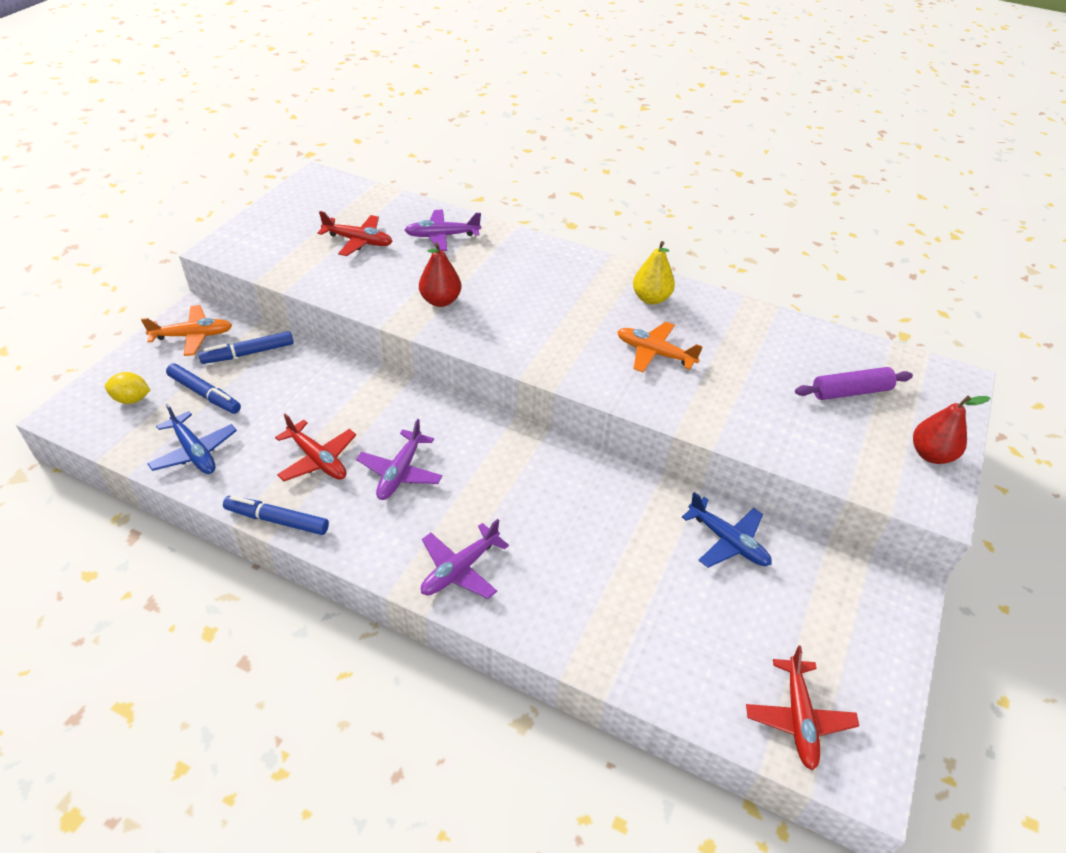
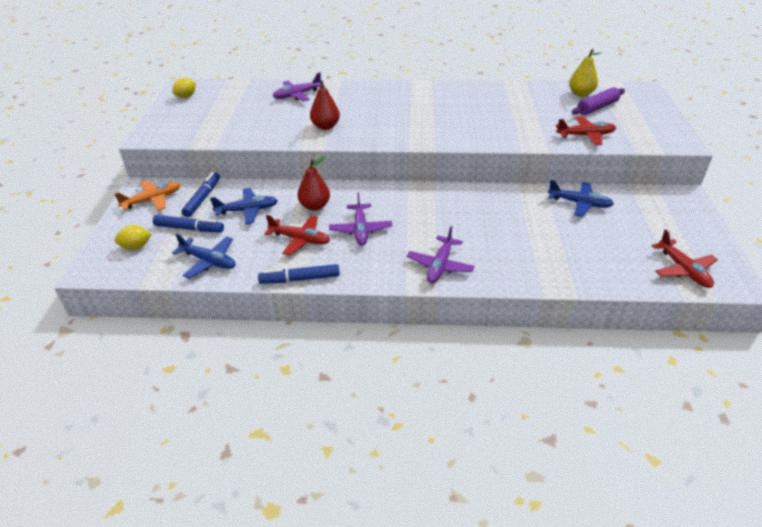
camera: 20 degrees left, 5 degrees down
(248, 353) = (202, 198): blue marker -> blue marker turned 150 degrees clockwise
(287, 391) = (247, 210): none -> blue plane
(307, 197) = (186, 96): none -> yellow lemon
(358, 241) = (243, 110): red plane -> red plane (586, 135)
(651, 298) = (452, 94): yellow pear -> yellow pear (580, 94)
(654, 353) = (477, 118): orange plane -> none
(931, 454) = (660, 123): red pear -> red pear (315, 206)

